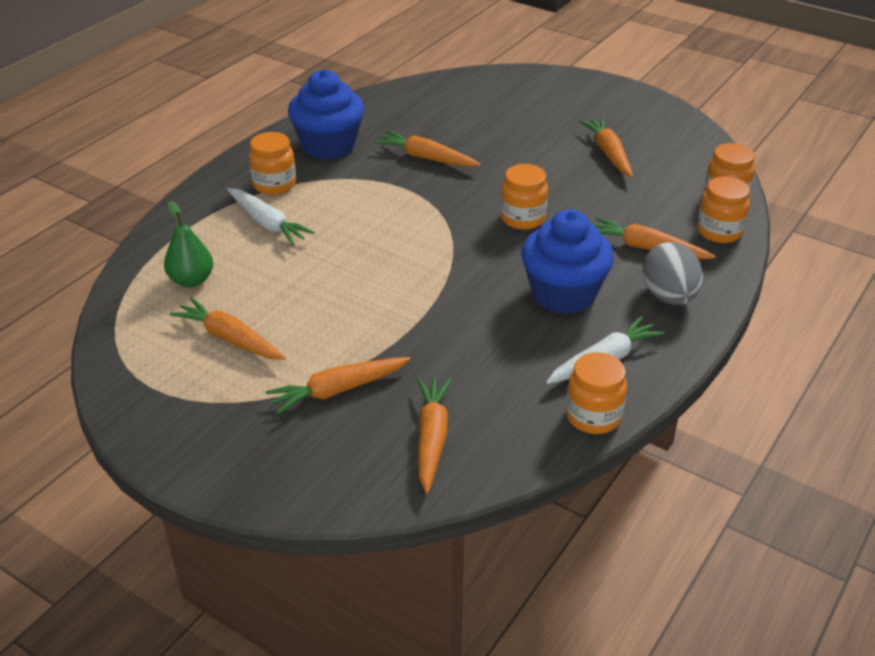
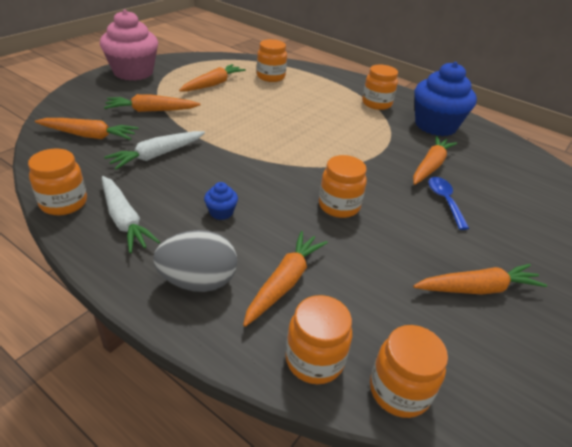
camera: 90 degrees right, 0 degrees up
(188, 443) = (133, 72): none -> pink cupcake
(191, 280) = (271, 77): green pear -> orange jar
(267, 224) = (329, 99): white carrot -> white carrot (157, 155)
(338, 390) = (151, 110): orange carrot -> orange carrot turned 75 degrees counterclockwise
(490, 156) = (444, 201): none -> blue spoon
(563, 294) = (221, 212): blue cupcake -> blue cupcake, size x0.41

